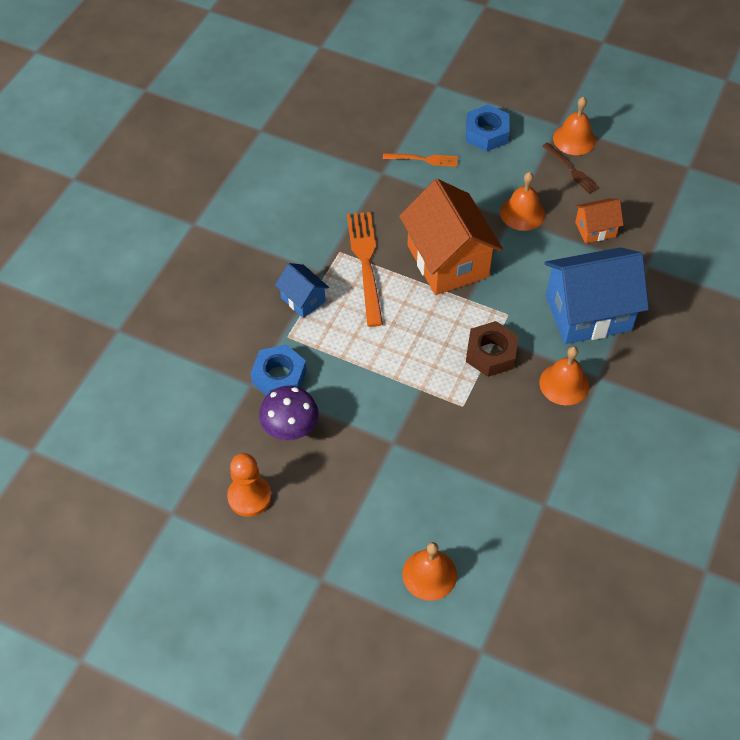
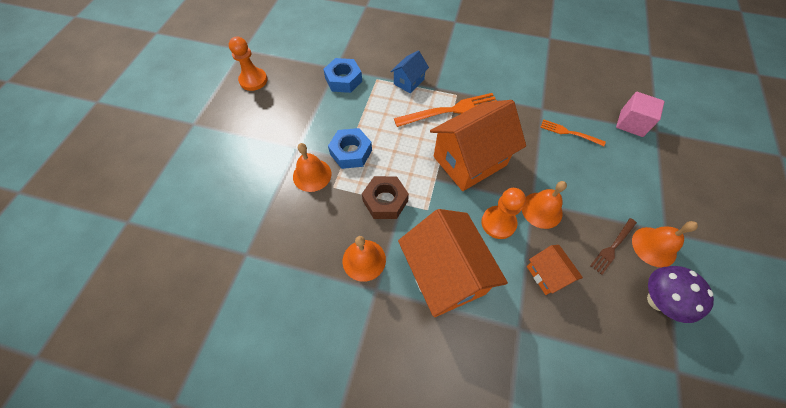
camera: 80 degrees right, 5 degrees up
(290, 430) = (303, 92): purple mushroom -> purple mushroom (657, 300)
(422, 101) = (631, 123): none -> pink cube
(424, 159) = (569, 132): orange fork -> orange fork turned 120 degrees clockwise
(429, 574) = (190, 182): orange bell -> orange bell (312, 175)
(486, 133) = (621, 173): blue nut -> blue nut (351, 152)
(533, 254) = (498, 223): none -> orange pawn
(588, 313) = (445, 275): blue house -> orange house

